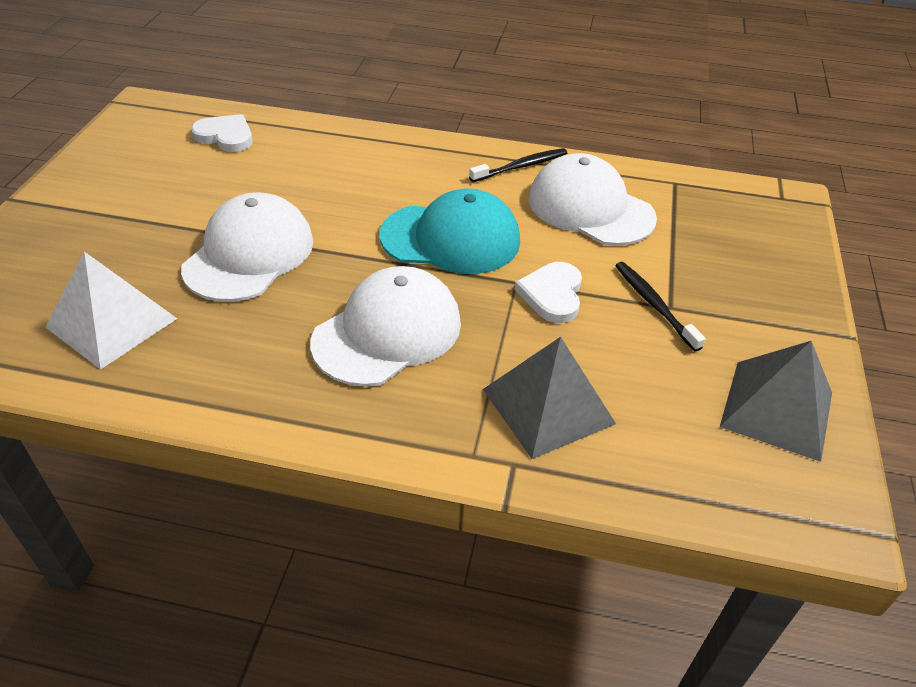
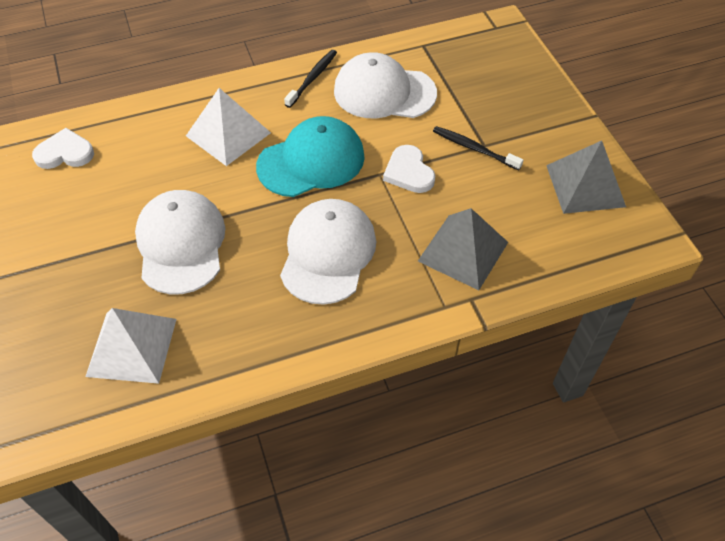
camera: 30 degrees left, 10 degrees up
(388, 180) = (228, 134): none -> white pyramid

